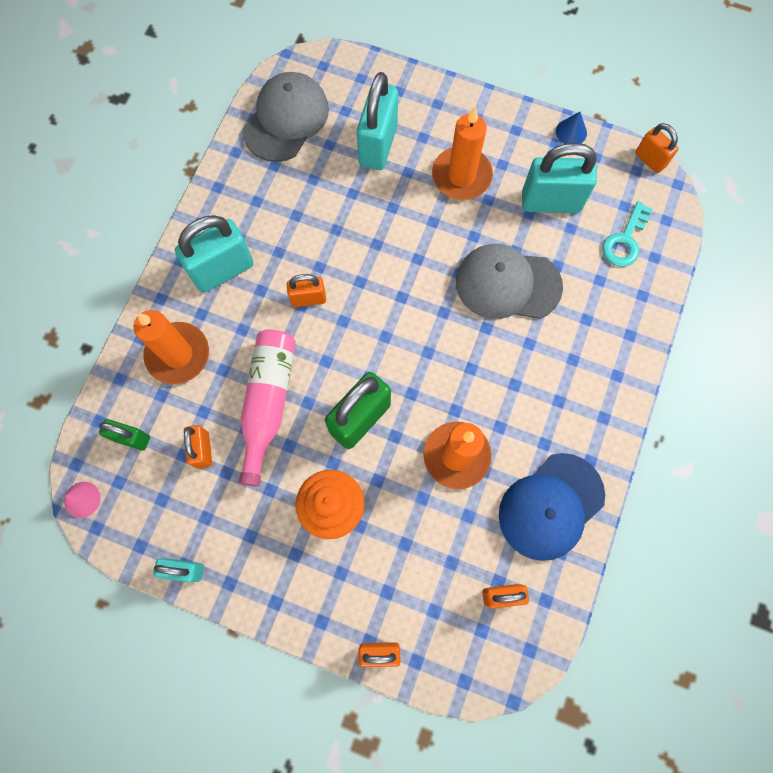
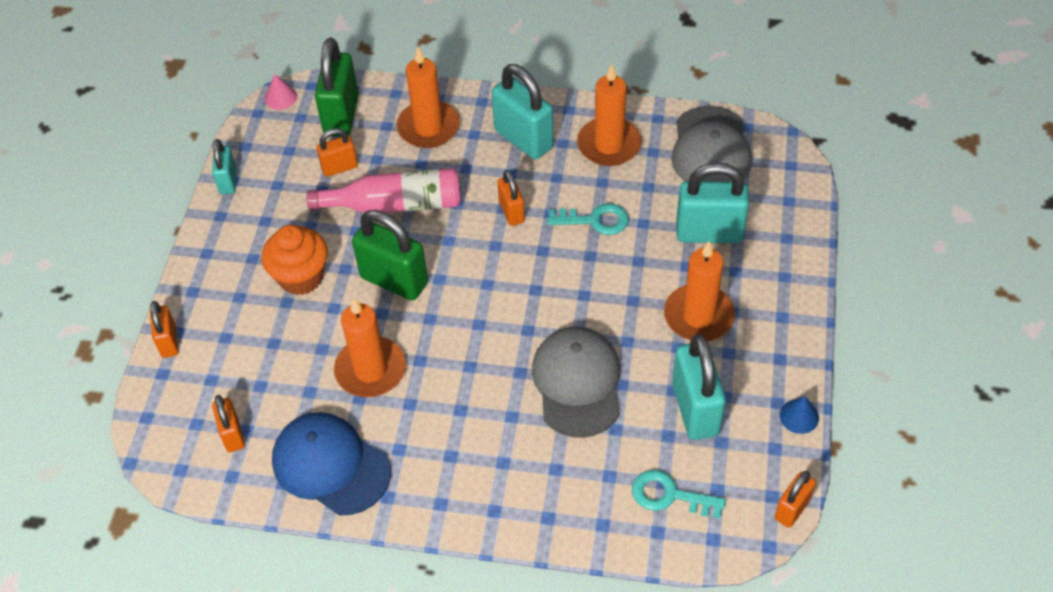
camera: 80 degrees right, 20 degrees down
(131, 438) = (341, 115): green padlock -> green padlock, size x1.78
(254, 199) = (609, 145): none -> orange candle
(286, 119) = (710, 149): grey cap -> grey cap turned 75 degrees clockwise
(338, 230) = (595, 220): none -> turquoise key

